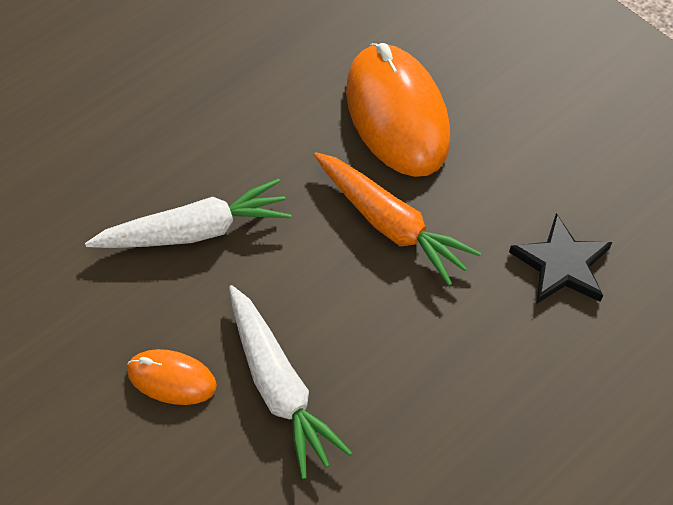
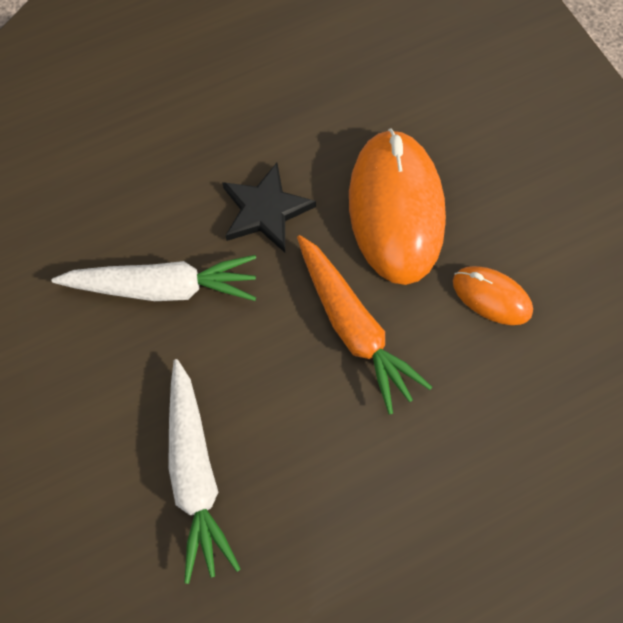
camera: 15 degrees right, 10 degrees up
(172, 379) = (97, 438): orange mouse -> orange mouse (491, 297)
(561, 264) = (513, 416): black star -> black star (265, 211)

